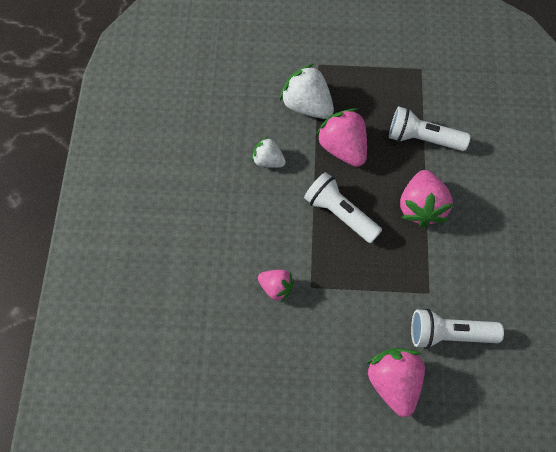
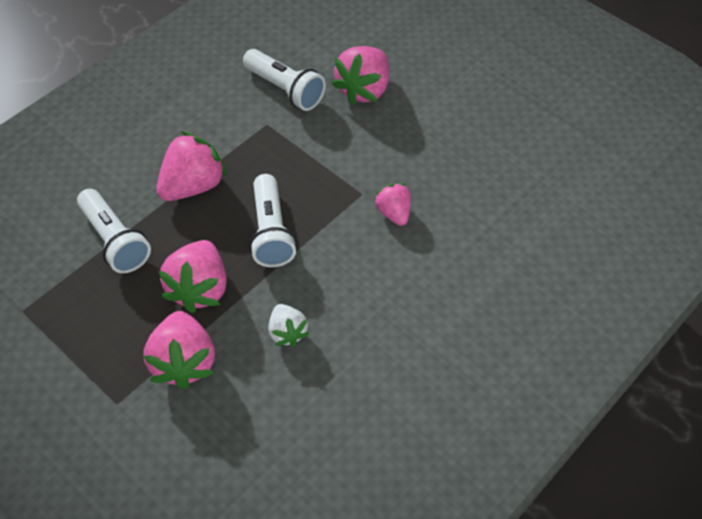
camera: 140 degrees left, 10 degrees down
(307, 106) = (184, 362): white strawberry -> pink strawberry

